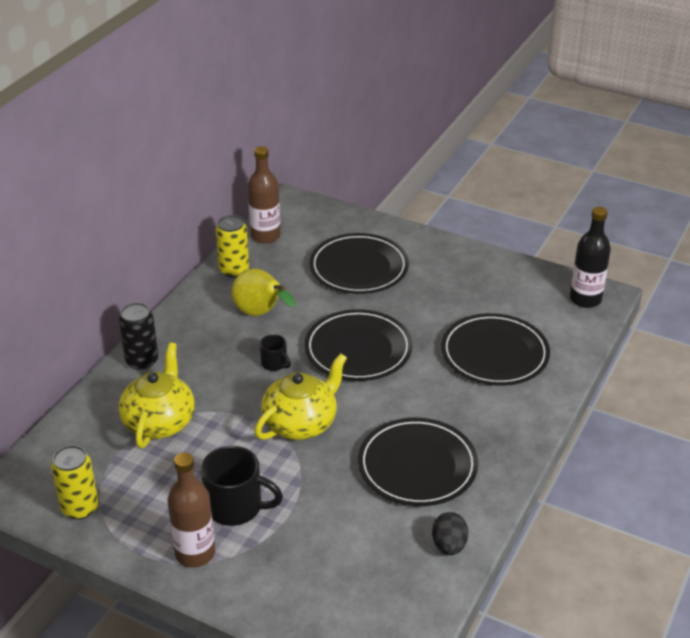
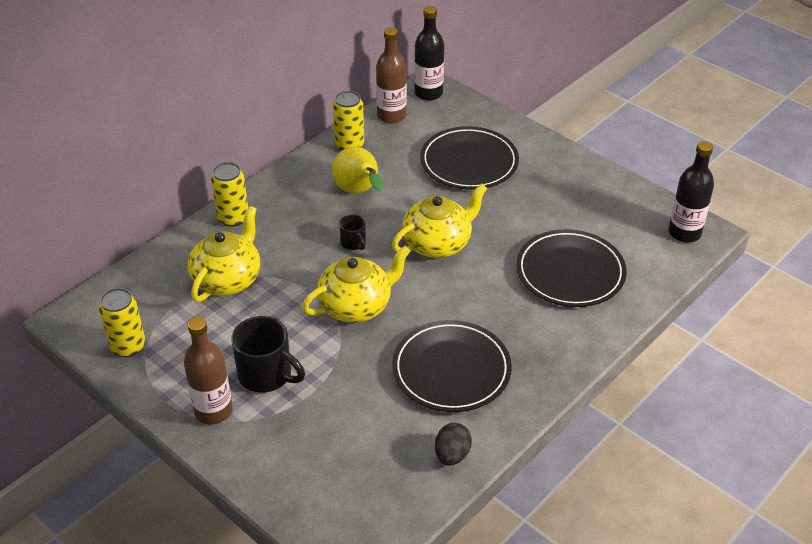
camera: 15 degrees right, 5 degrees up
(142, 361) = (233, 218): black can -> yellow can
(294, 209) = (428, 93): none -> black bottle
(358, 349) = (438, 243): black plate -> yellow teapot

